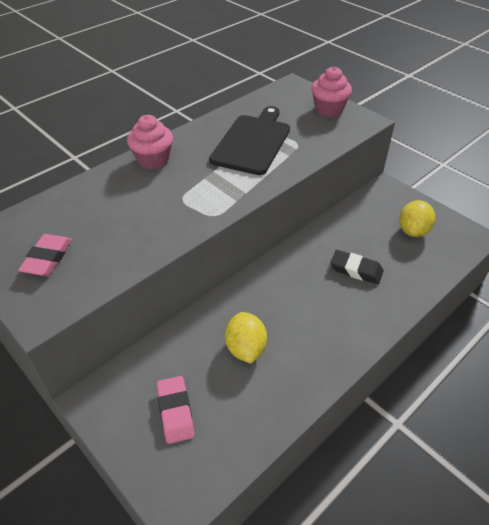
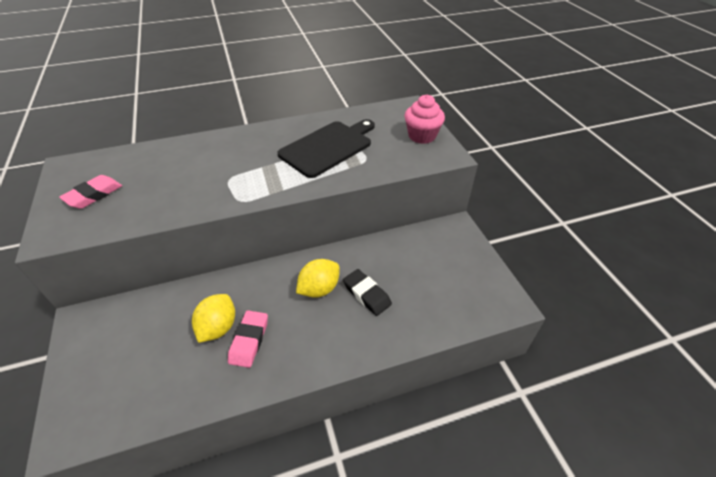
camera: 25 degrees right, 0 degrees up
(153, 160) = (236, 140): pink cupcake -> none
(175, 411) = (125, 357): pink eraser -> pink eraser (249, 340)
(413, 231) = (450, 277): yellow lemon -> yellow lemon (319, 289)

